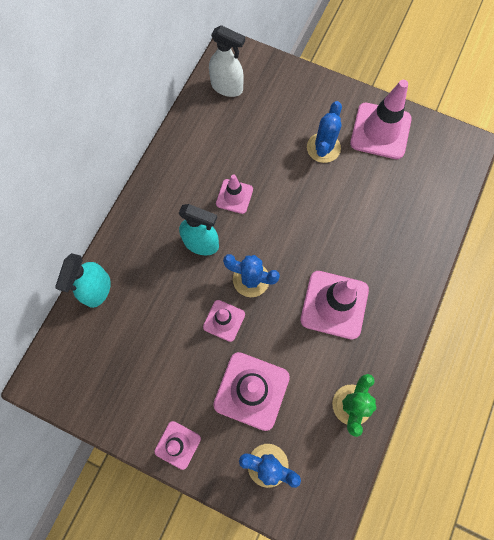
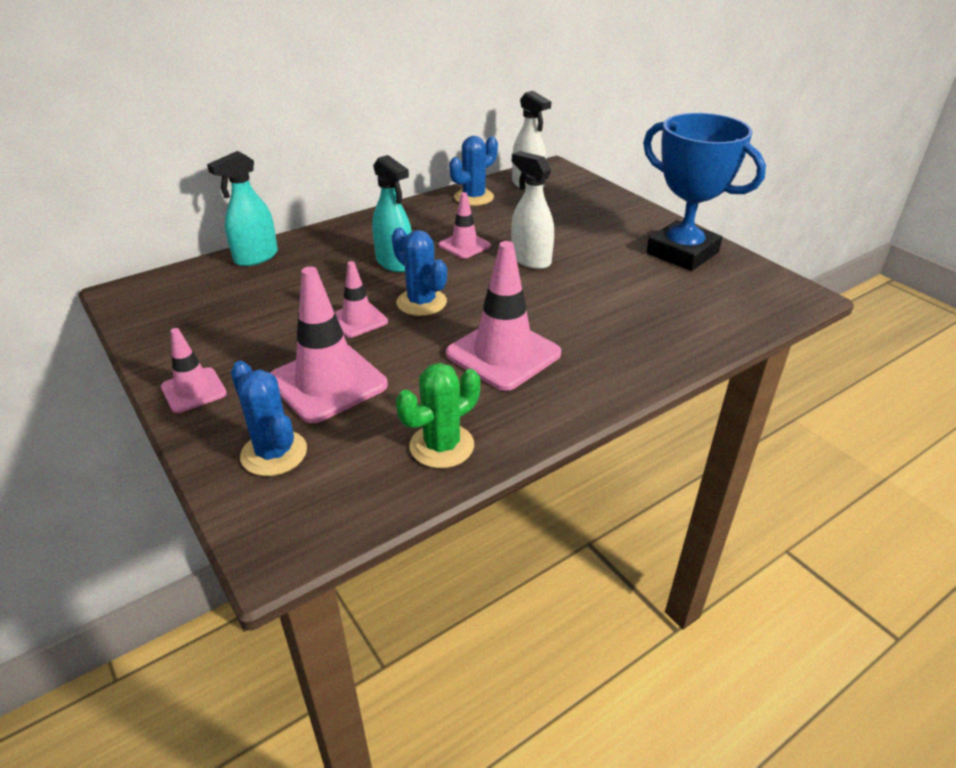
camera: 30 degrees right, 35 degrees down
(289, 191) = (530, 260): none -> white spray bottle
(323, 148) = (599, 244): blue cactus -> blue cactus (474, 197)
(380, 131) = (682, 253): pink traffic cone -> blue trophy

